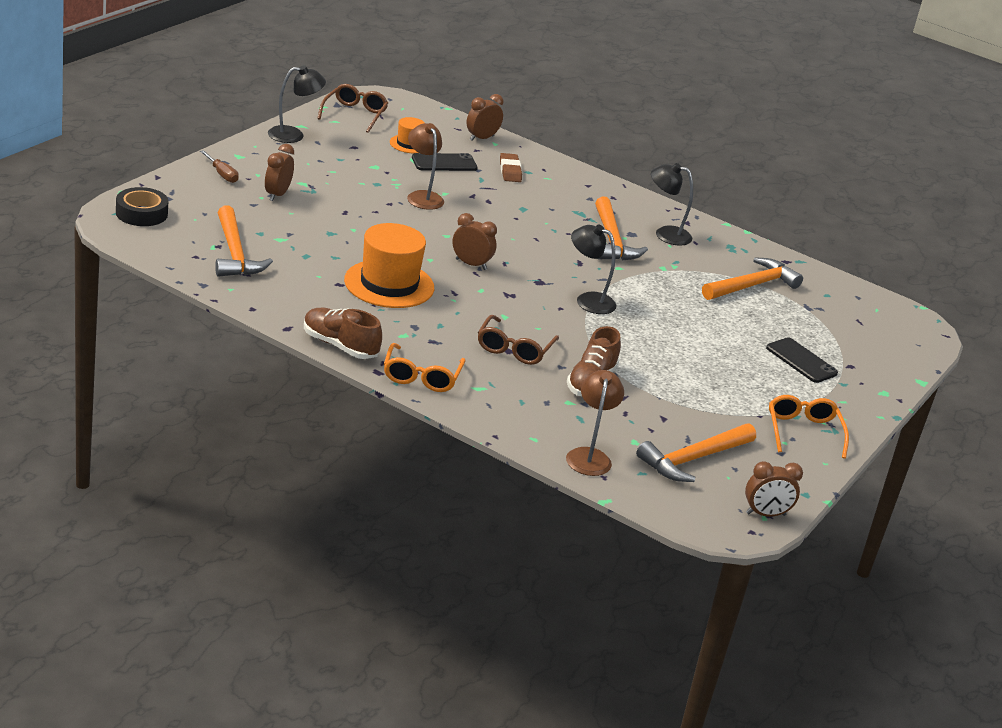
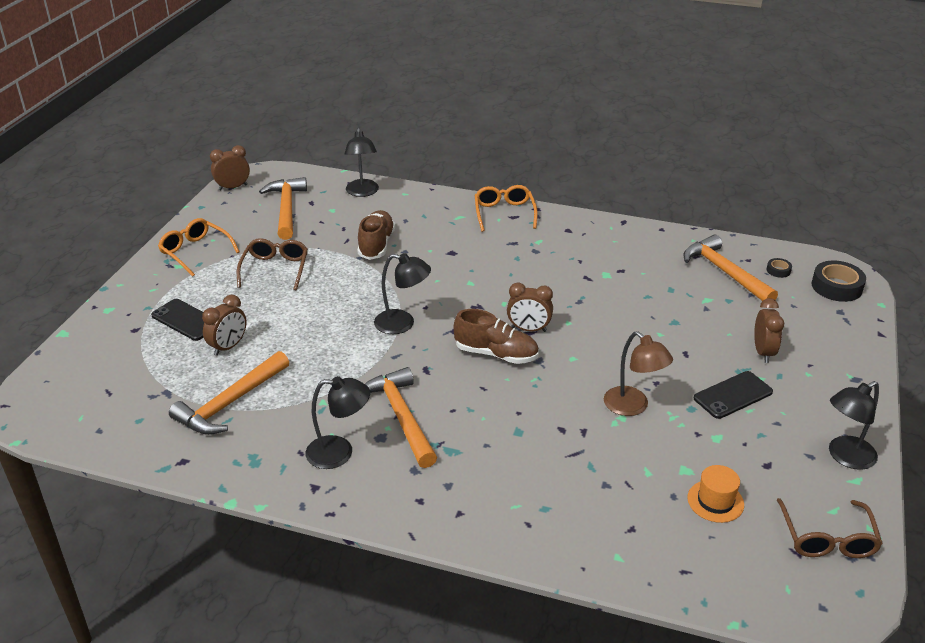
camera: 170 degrees right, 5 degrees up
(178, 240) = (778, 270): none -> black tape
(222, 174) = (836, 360): brown screwdriver -> none
(340, 346) = (576, 219): brown shoe -> brown shoe (496, 354)
(389, 284) = (583, 283): orange hat -> none
(444, 163) = (650, 480): black phone -> black phone (732, 395)
(481, 138) = (641, 561): brown clock -> brown clock (228, 347)
(510, 171) = (567, 499): brown eraser -> none
(514, 349) = (448, 255): brown glasses -> brown glasses (275, 269)
(589, 456) = (362, 192): brown lamp -> black lamp
(693, 459) = (286, 209): orange hammer -> orange hammer turned 45 degrees counterclockwise
(803, 431) = (195, 252): orange glasses -> orange glasses turned 150 degrees clockwise

